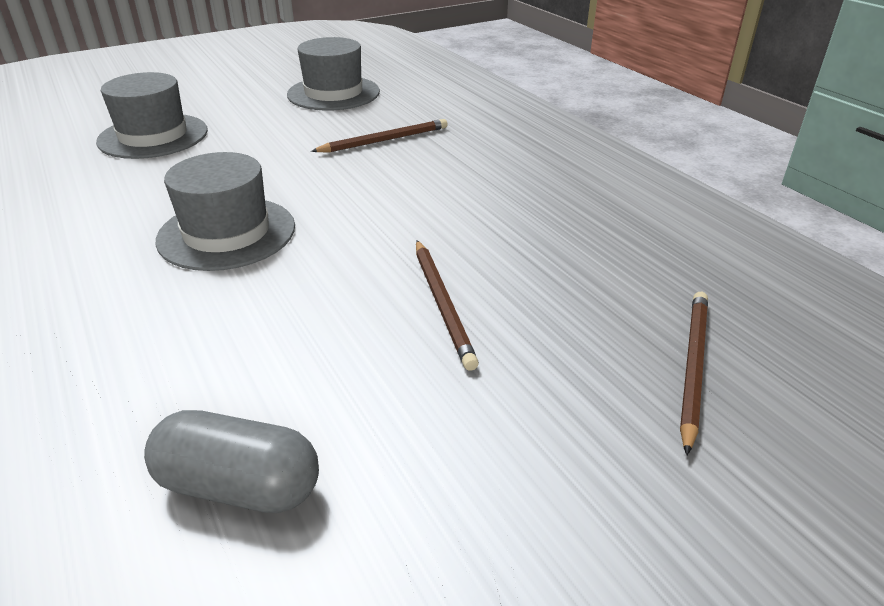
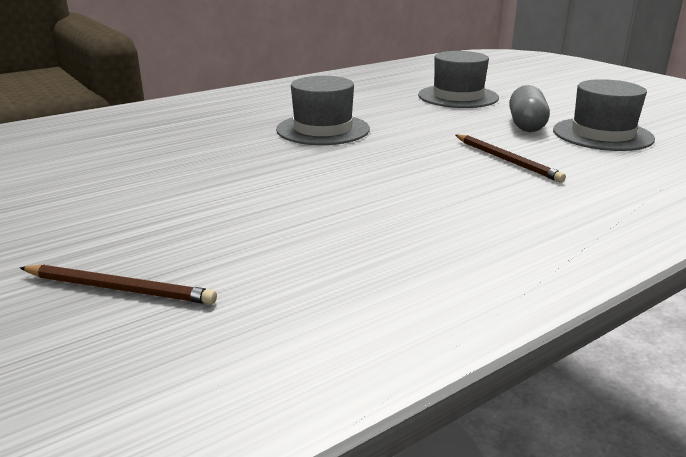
camera: 85 degrees right, 10 degrees down
(239, 486) = (87, 157): grey capsule -> grey capsule (526, 124)
(442, 303) = (231, 193): brown pencil -> none

